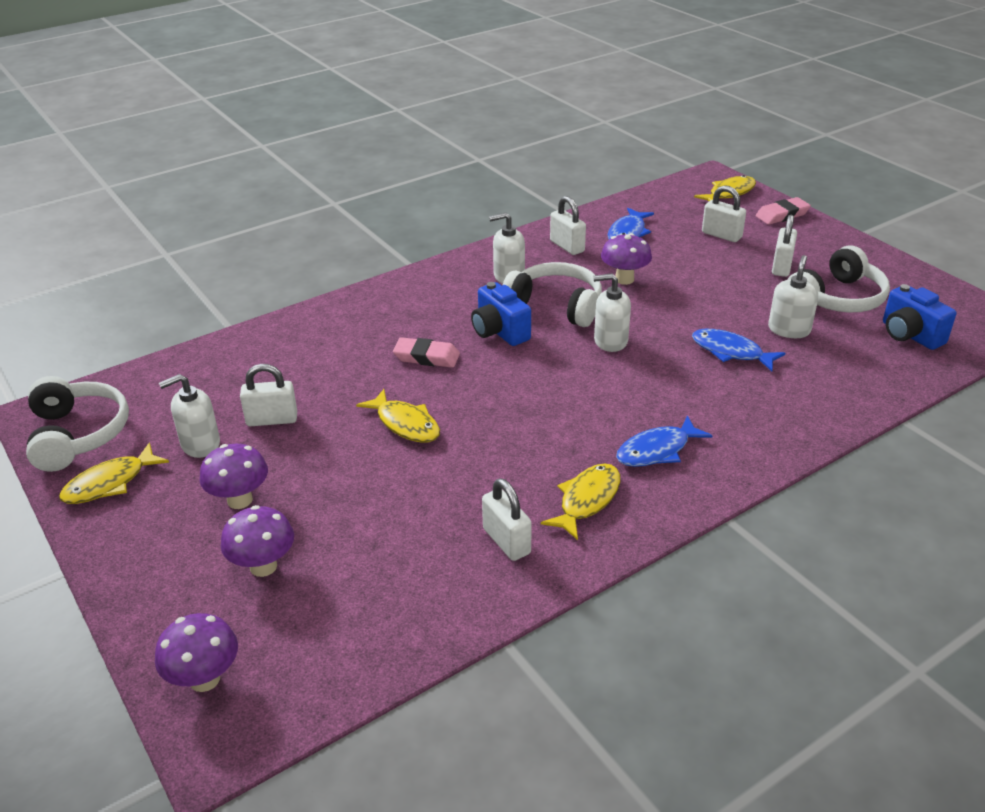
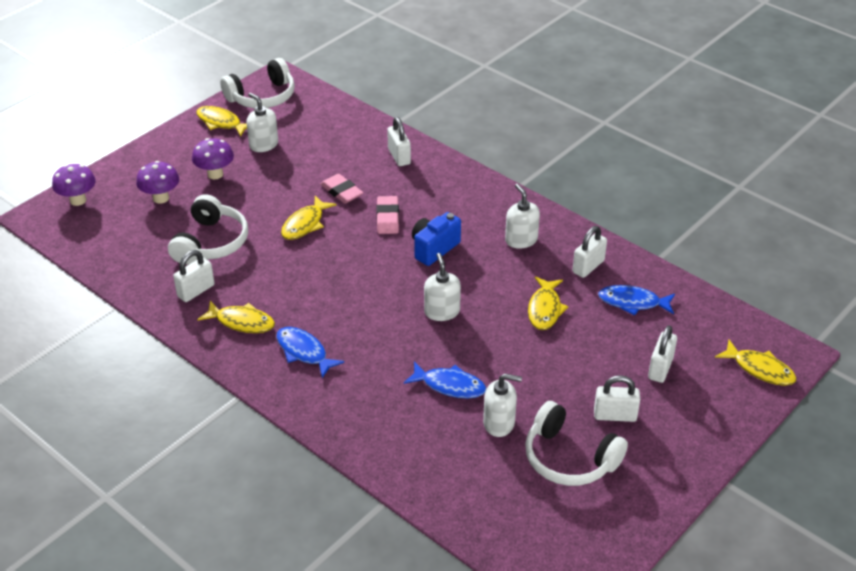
camera: 75 degrees right, 5 degrees up
(272, 420) = (295, 166): white padlock -> white padlock (399, 156)
(556, 306) = (484, 274): white headphones -> white headphones (211, 242)
(624, 279) = (544, 309): purple mushroom -> yellow fish
(731, 352) = (449, 386): blue fish -> blue fish turned 90 degrees clockwise
(782, 215) = (730, 413): pink eraser -> pink eraser (341, 192)
(909, 335) = (520, 511): blue camera -> none

